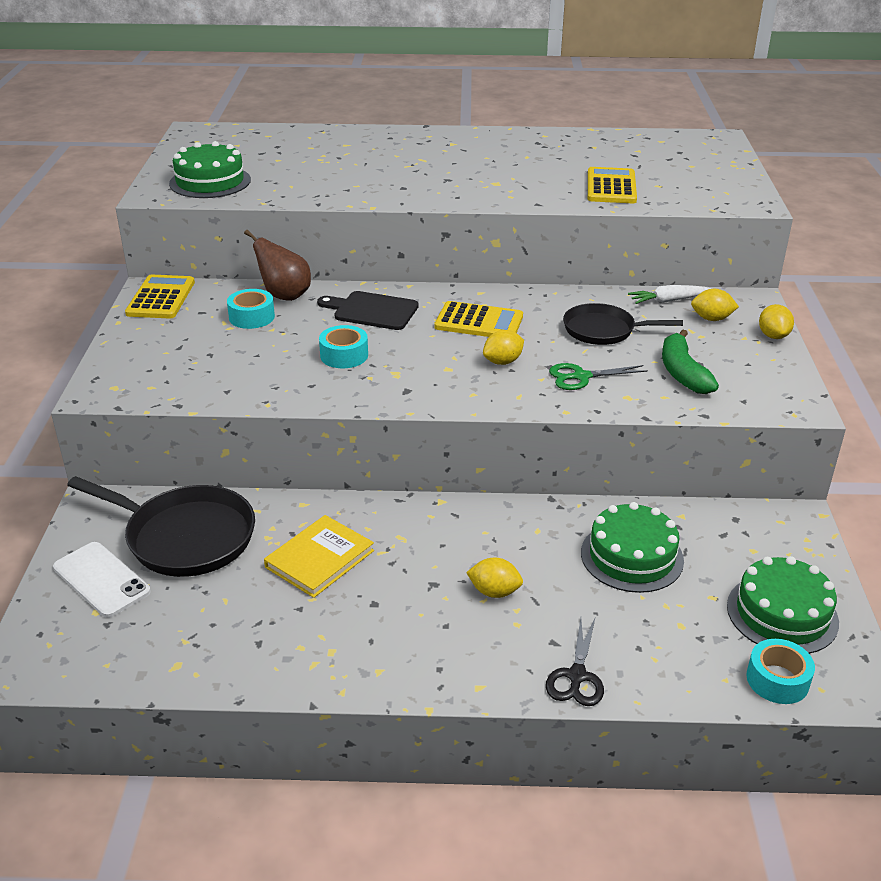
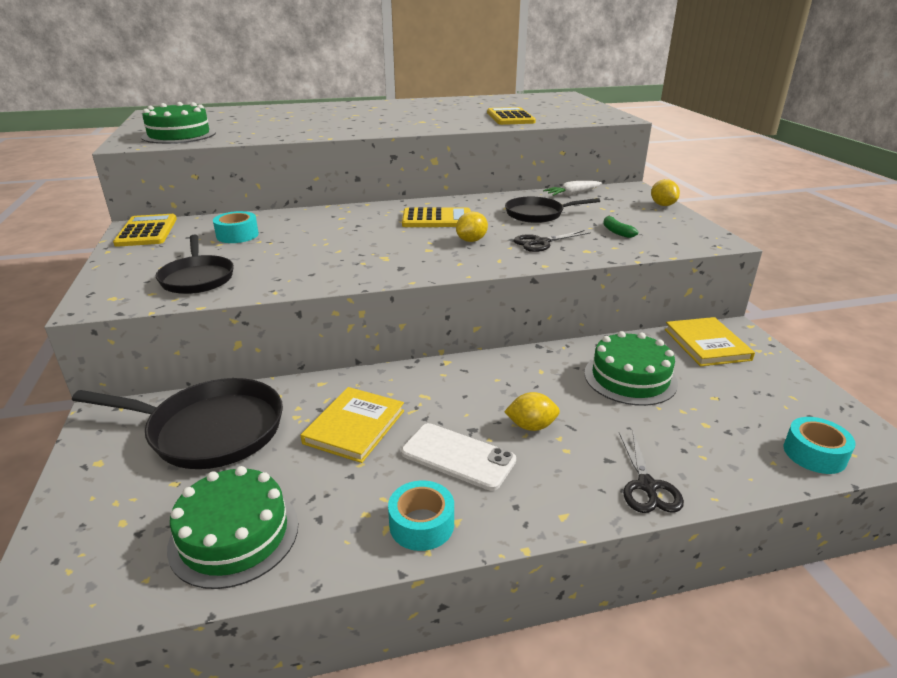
camera: 15 degrees left, 5 degrees down
(101, 579) = (124, 487): white phone -> white phone (458, 456)
(197, 373) = (197, 278): none -> black pan
(284, 295) = (262, 219): brown pear -> none
(344, 355) = (332, 251): turquoise tape -> turquoise tape (421, 524)
(372, 311) = (343, 221): black cutting board -> none
(581, 377) = (541, 242): green scissors -> black scissors
(682, 373) = (616, 232): green banana -> green banana, size x0.56
(711, 319) = (611, 200): yellow lemon -> none
(749, 530) = (706, 344): none -> yellow book
(782, 614) = (777, 400): green cake -> green cake (234, 535)

